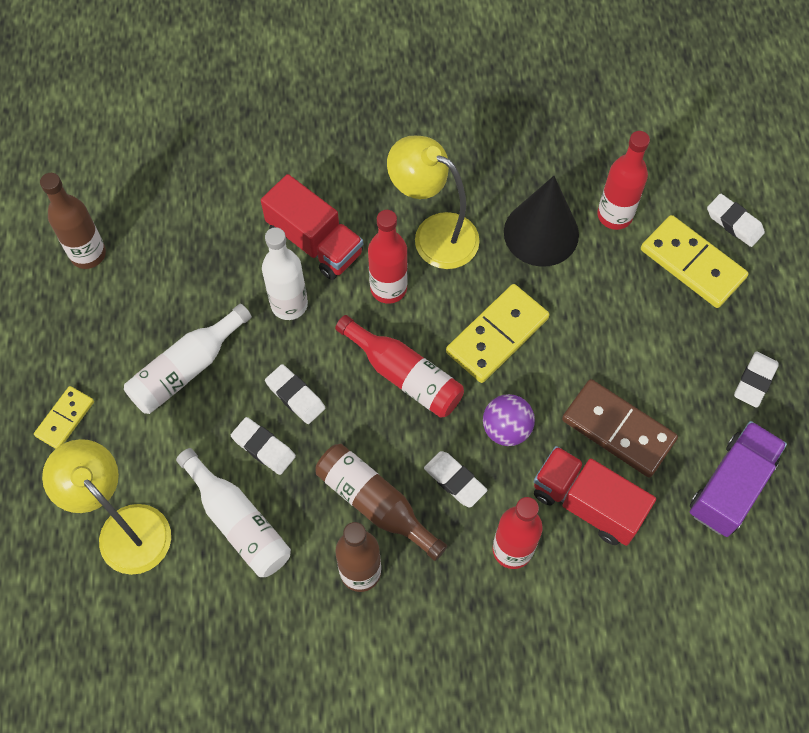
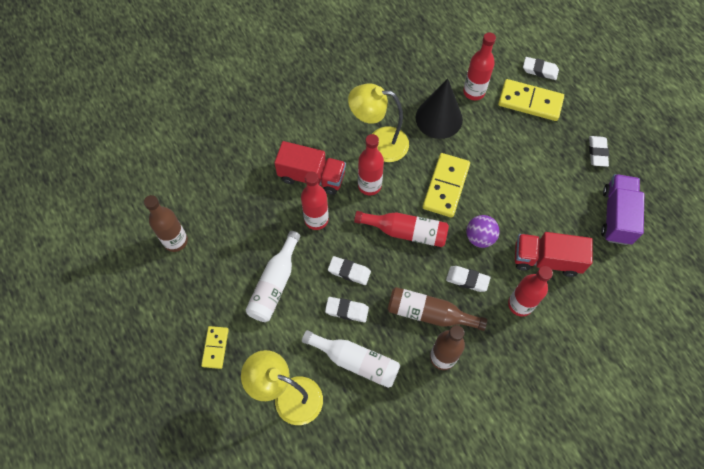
camera: 25 degrees left, 0 degrees up
(289, 304) = (316, 219): white bottle -> red bottle
(618, 429) = (540, 211): brown domino -> none

